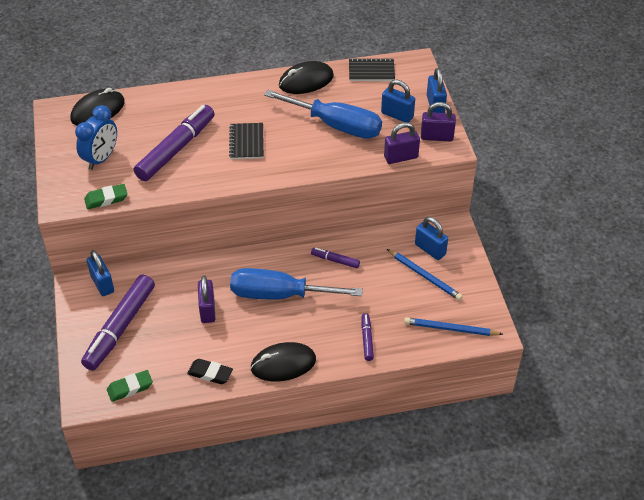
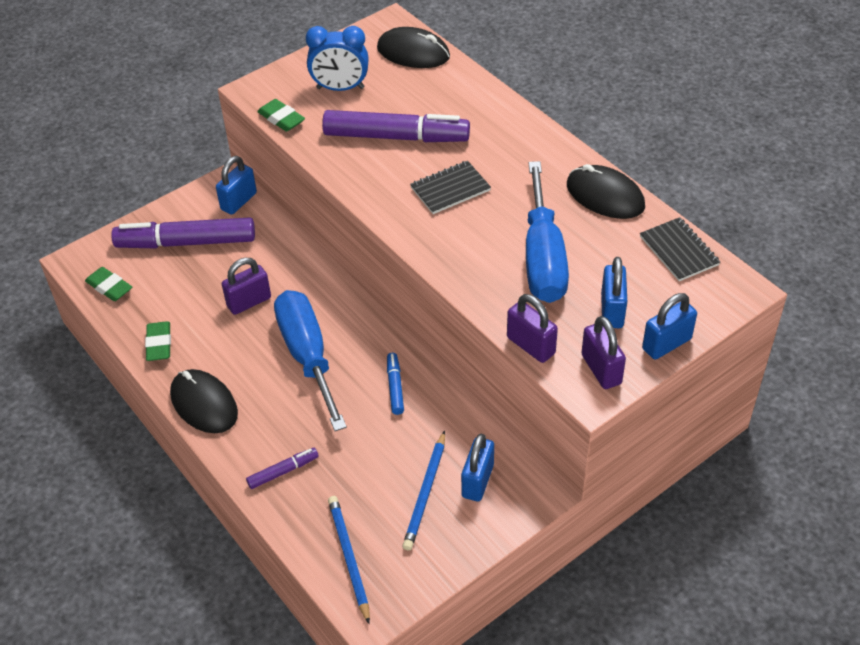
camera: 65 degrees right, 0 degrees up
(210, 373) = (159, 344): black eraser -> green eraser
(335, 260) = (395, 387): purple marker -> blue marker

